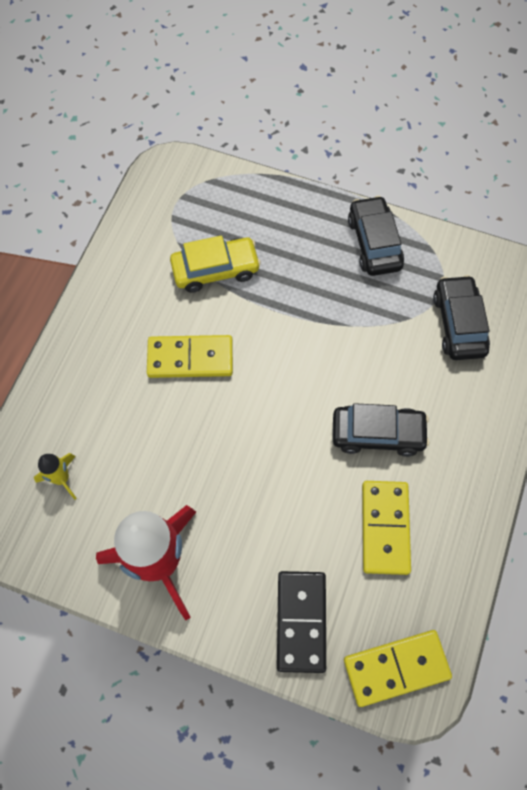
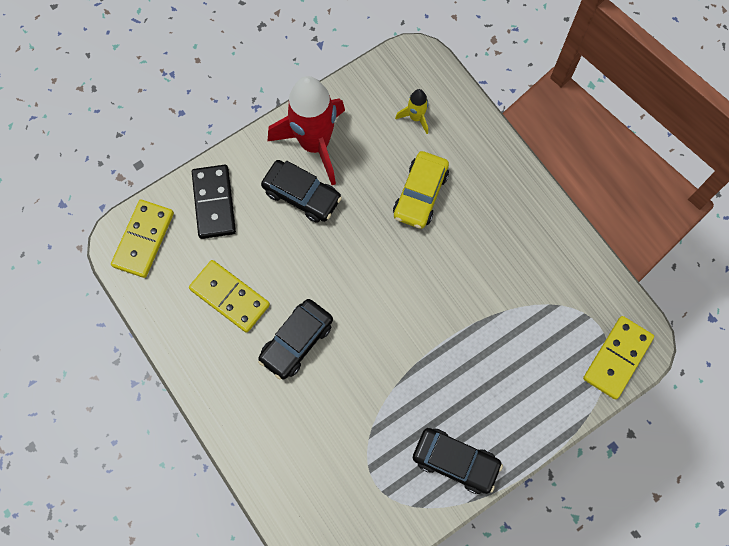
camera: 125 degrees right, 5 degrees up
(190, 358) = (449, 251): yellow domino -> yellow domino (617, 358)
(215, 270) = (514, 317): yellow car -> yellow car (420, 194)
(301, 621) = (214, 203): black domino -> black domino turned 45 degrees clockwise
(458, 324) = (337, 472): black car -> black car (302, 195)

